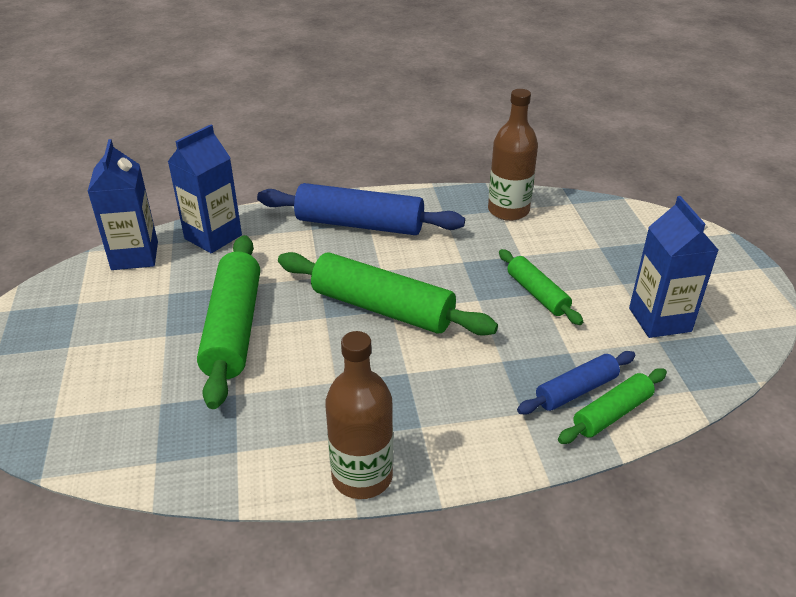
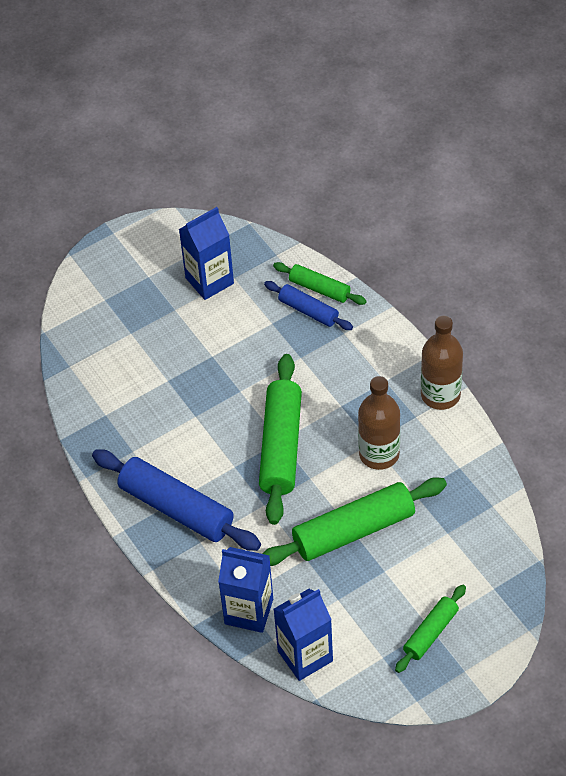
camera: 110 degrees left, 15 degrees up
(359, 224) = (176, 508): blue rolling pin -> blue rolling pin turned 45 degrees counterclockwise
(508, 210) = (103, 407): brown bottle -> brown bottle (379, 454)
(537, 294) = (214, 357): green rolling pin -> green rolling pin (430, 633)

